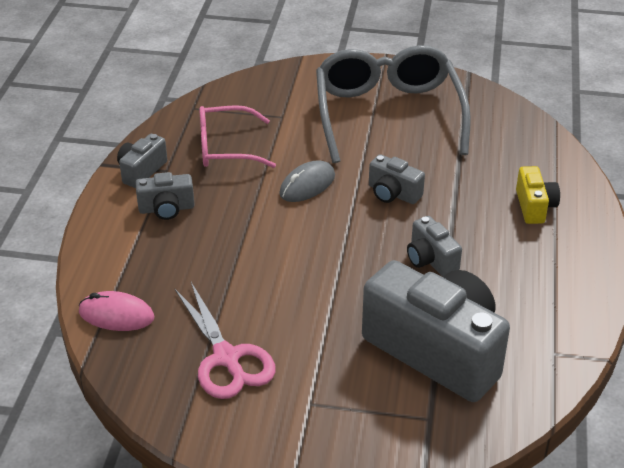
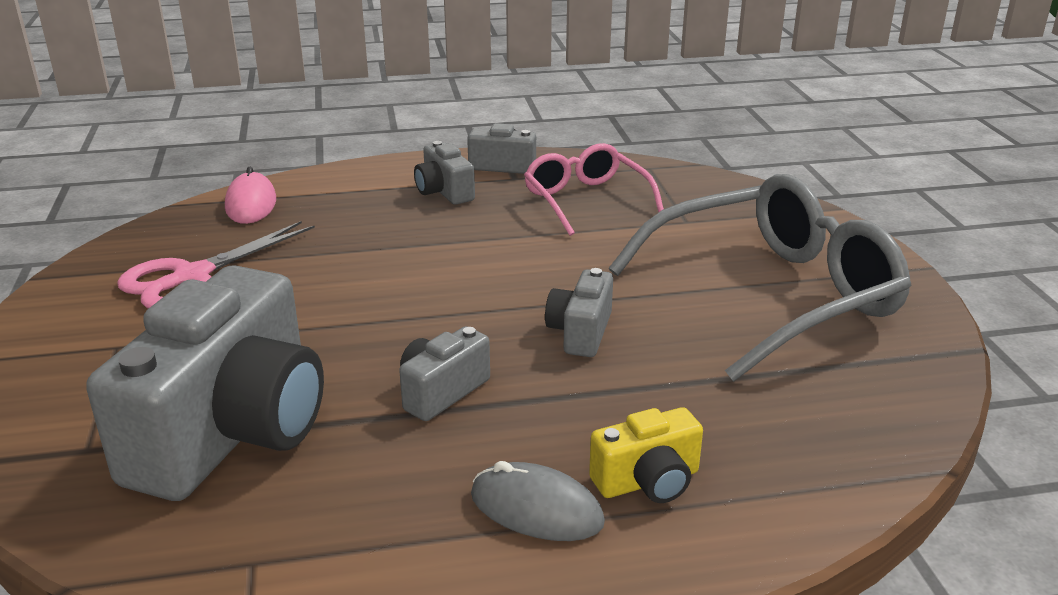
camera: 70 degrees right, 10 degrees down
(307, 185) = (551, 265): grey mouse -> grey mouse (536, 509)

